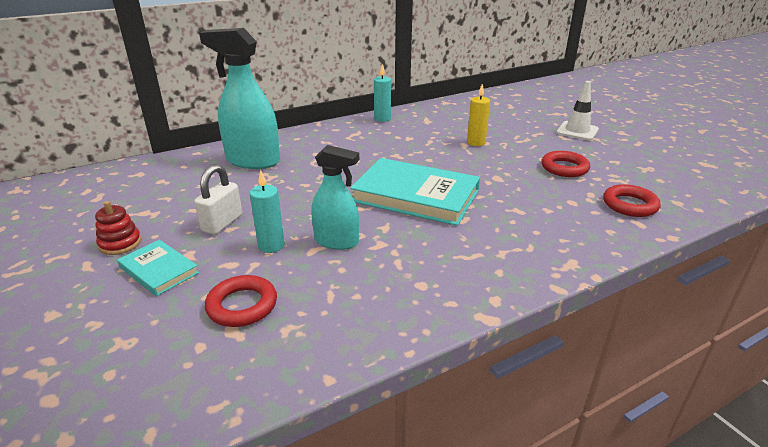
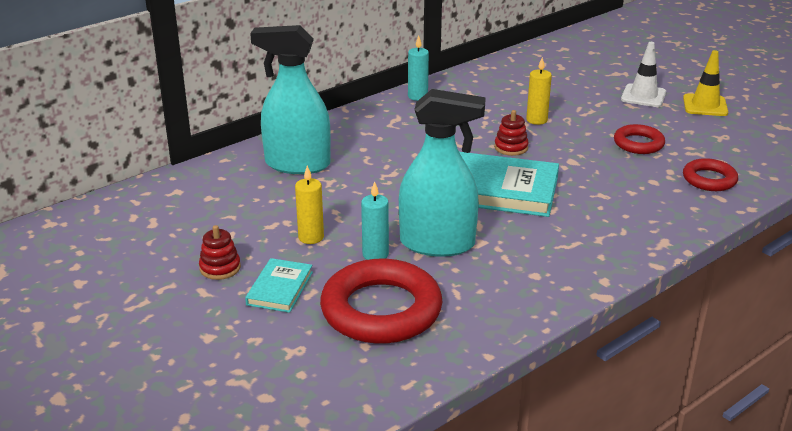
camera: 10 degrees left, 0 degrees up
(159, 270) = (280, 288): turquoise book -> turquoise book turned 75 degrees clockwise
(222, 223) = (311, 237): white padlock -> yellow candle
(242, 305) = (381, 310): red ring -> red ring, size x1.87
(336, 241) = (437, 244): turquoise spray bottle -> turquoise spray bottle, size x1.63
(444, 162) = (511, 147): none -> red stacking toy
(633, 142) = (705, 105): none -> yellow traffic cone

